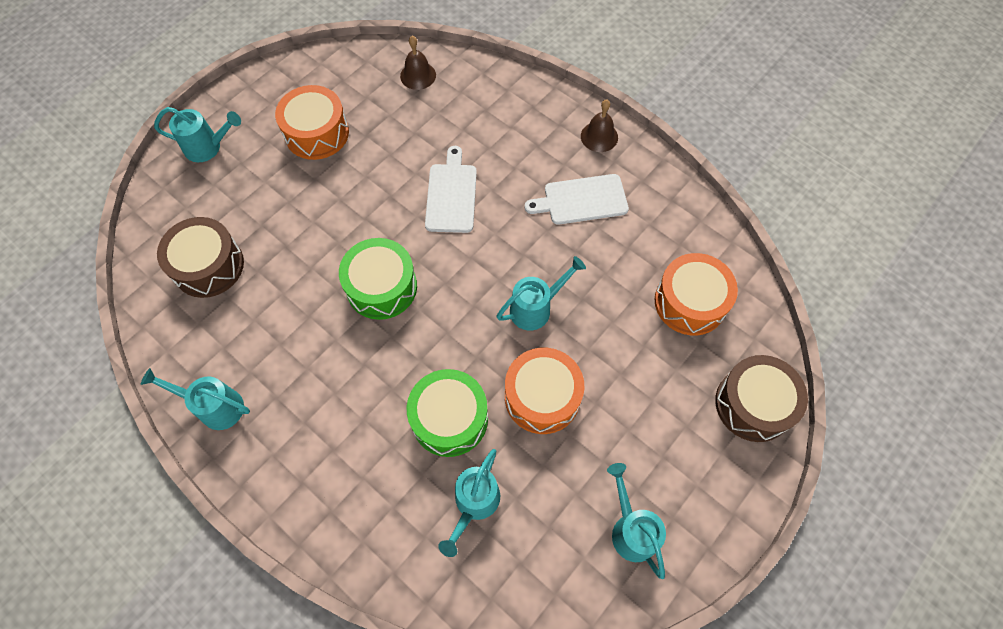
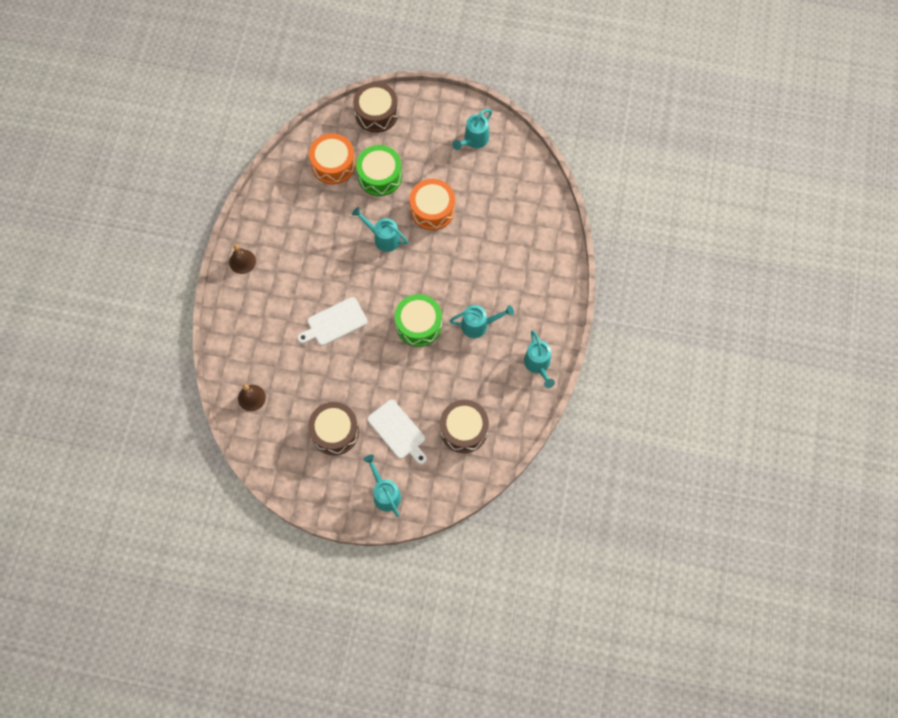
camera: 120 degrees left, 5 degrees up
(317, 133) = (335, 432): orange drum -> brown drum
(449, 418) = (471, 247): green drum -> green drum (380, 176)
(474, 504) = (505, 212): turquoise watering can -> turquoise watering can (478, 325)
(581, 200) = (296, 249): white cutting board -> white cutting board (398, 431)

